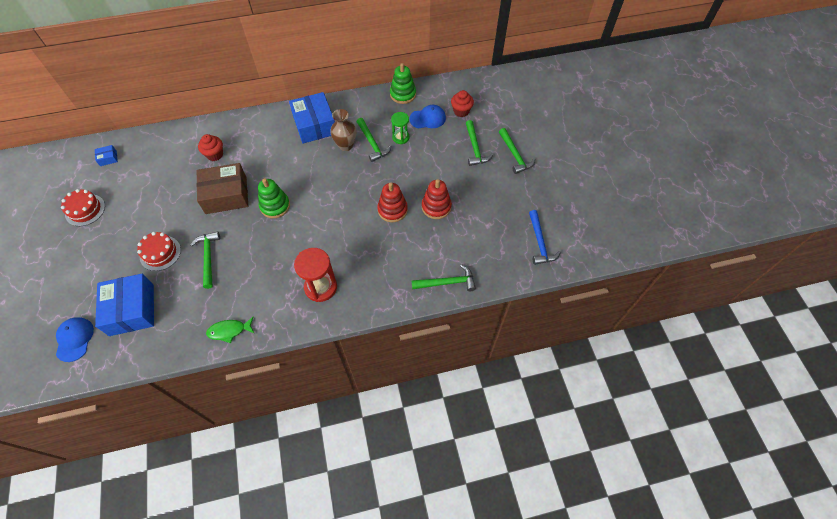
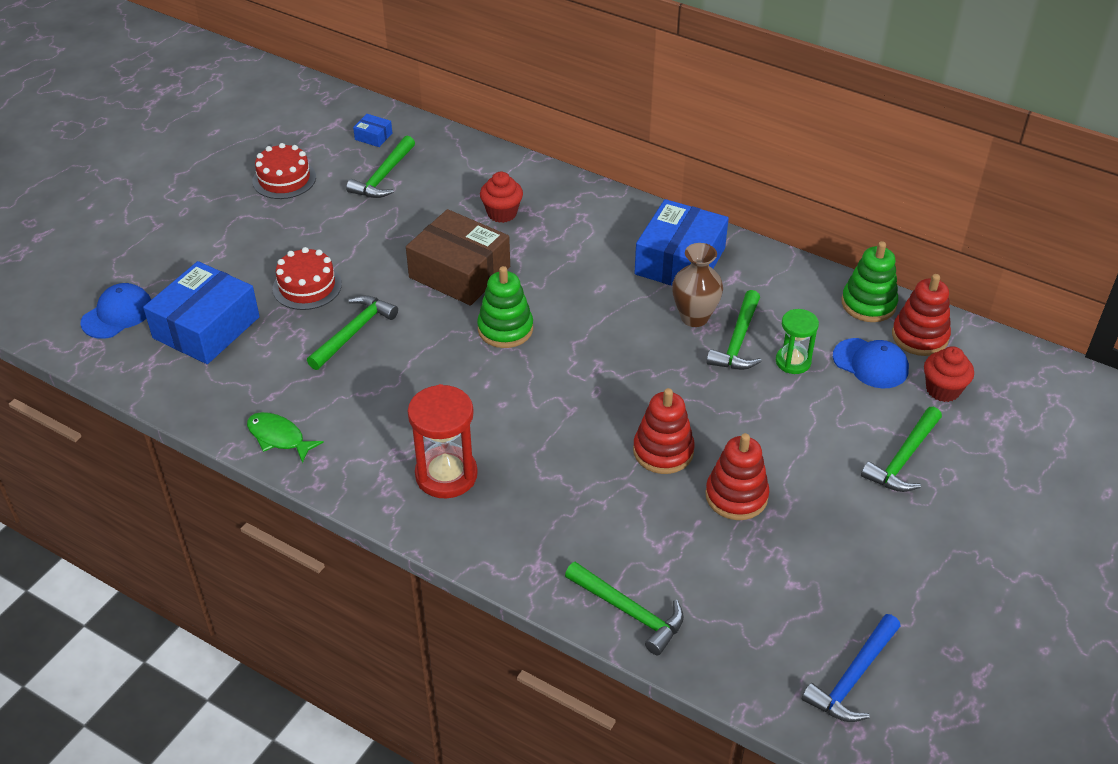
camera: 45 degrees right, 15 degrees down
(433, 95) = (919, 336): none -> red stacking toy
(515, 155) = (965, 517): green hammer -> green hammer (383, 176)

